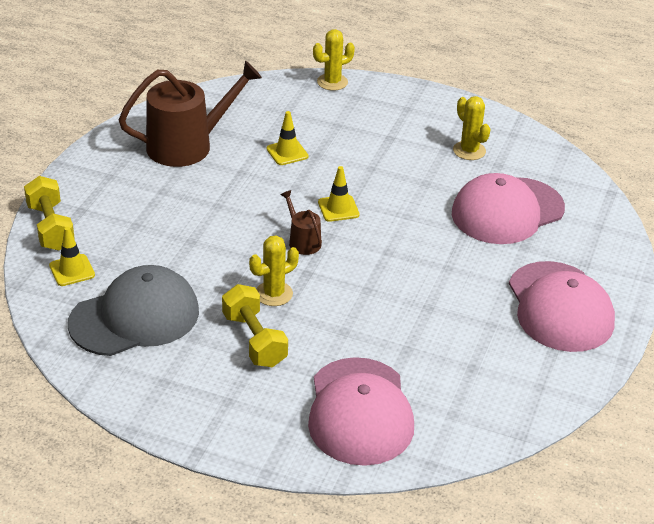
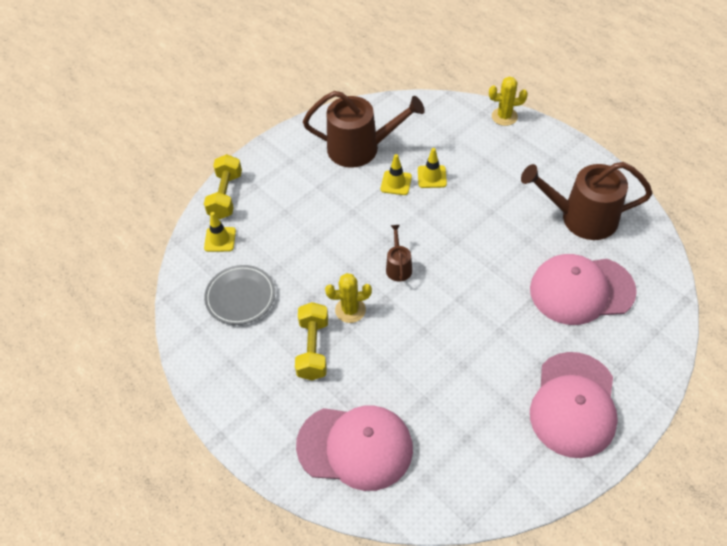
camera: 30 degrees right, 15 degrees up
(135, 317) = (240, 297): grey cap -> grey plate
(338, 208) = (443, 244): yellow traffic cone -> yellow traffic cone (396, 183)
(360, 412) = (355, 447): pink cap -> pink cap turned 105 degrees counterclockwise
(469, 151) = (582, 218): yellow cactus -> brown watering can

